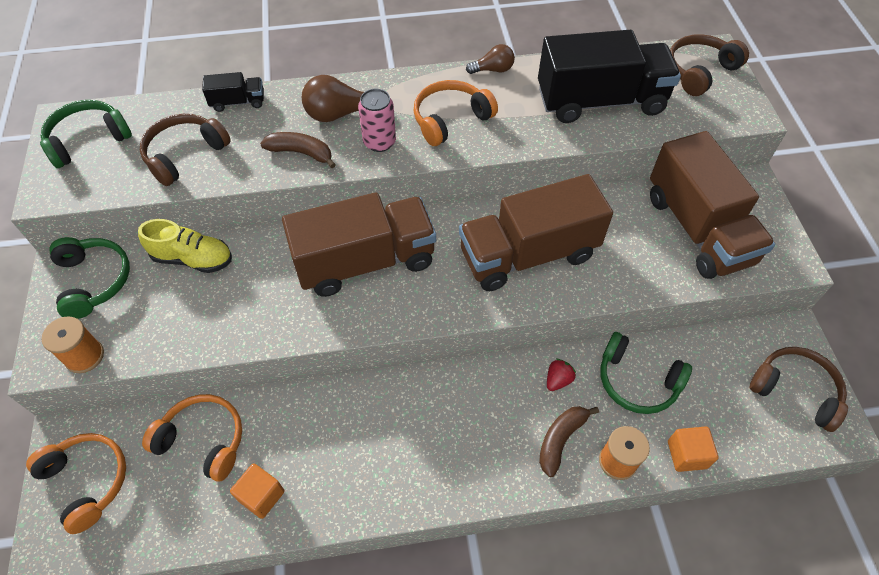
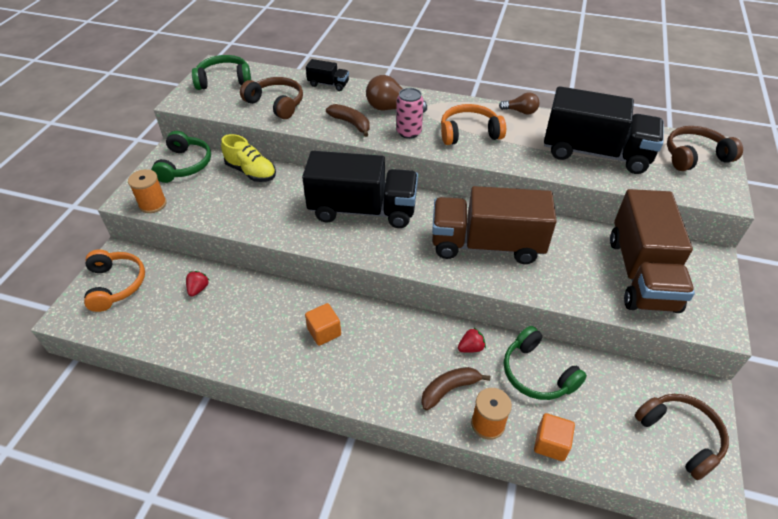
camera: 25 degrees right, 10 degrees down
(185, 155) = (276, 104): brown headphones -> brown headphones turned 60 degrees clockwise
(203, 440) = (198, 289): orange headphones -> red strawberry
(261, 496) = (214, 337): orange cube -> orange cube (324, 332)
(365, 262) = (362, 210): brown truck -> black truck

